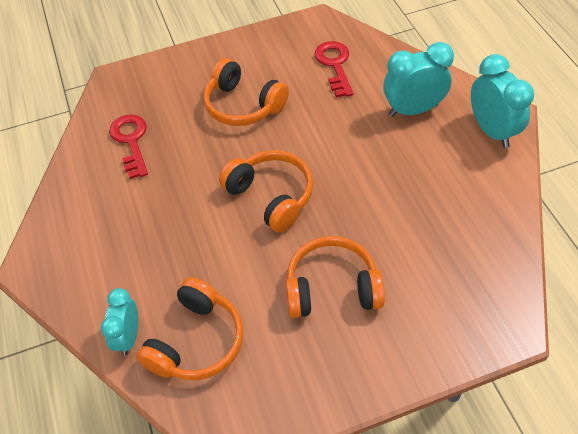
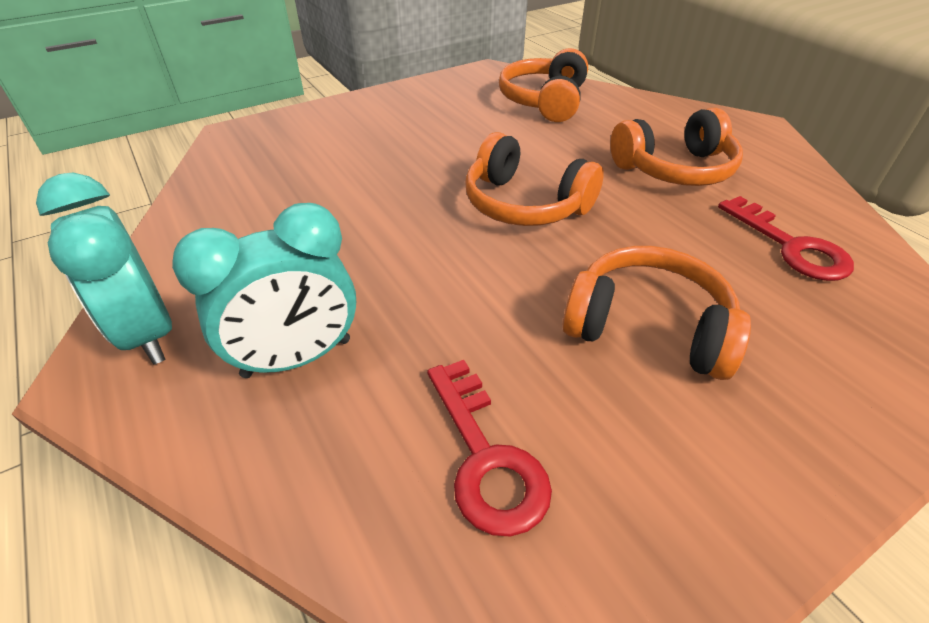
camera: 165 degrees right, 10 degrees down
(128, 337) = (610, 98): turquoise clock -> none
(332, 288) = (422, 140): orange headphones -> orange headphones (674, 169)

